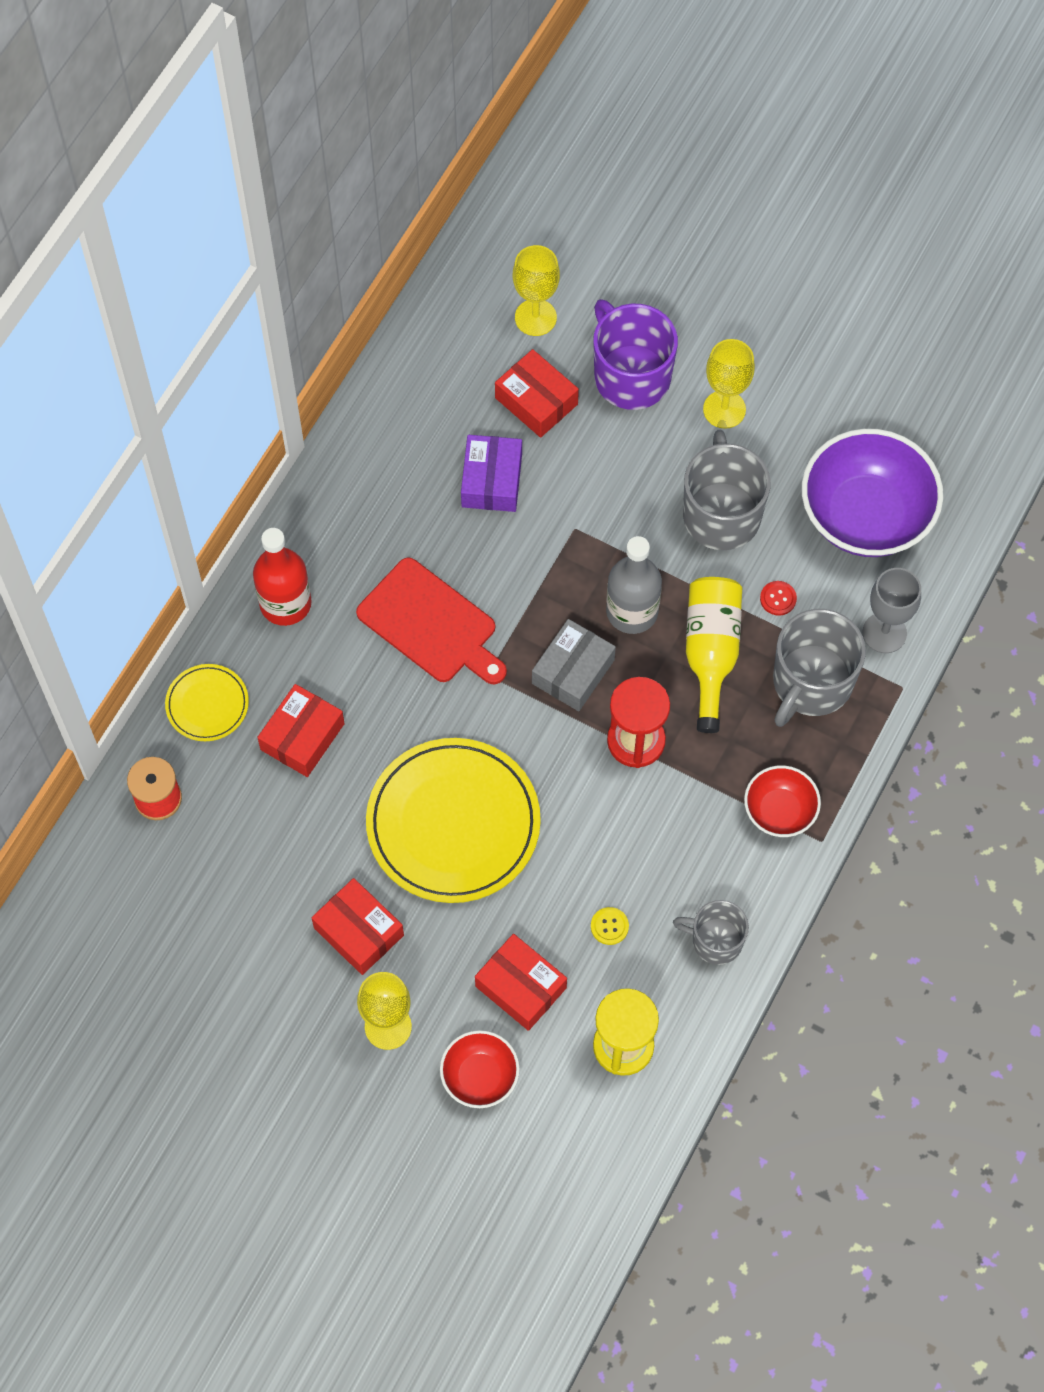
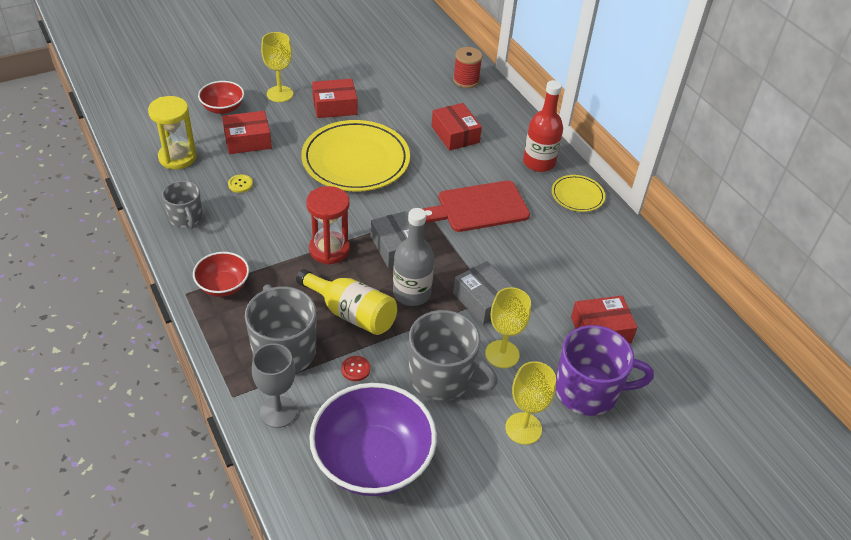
camera: 120 degrees right, 20 degrees down
(207, 704) = (502, 114): yellow plate -> yellow plate (577, 195)
(492, 480) = (555, 279): purple box -> none
(535, 317) = (670, 365): yellow goblet -> yellow goblet (502, 354)
(584, 534) = (483, 300): none -> grey box
(715, 940) = (186, 217): grey mug -> grey mug turned 105 degrees clockwise

